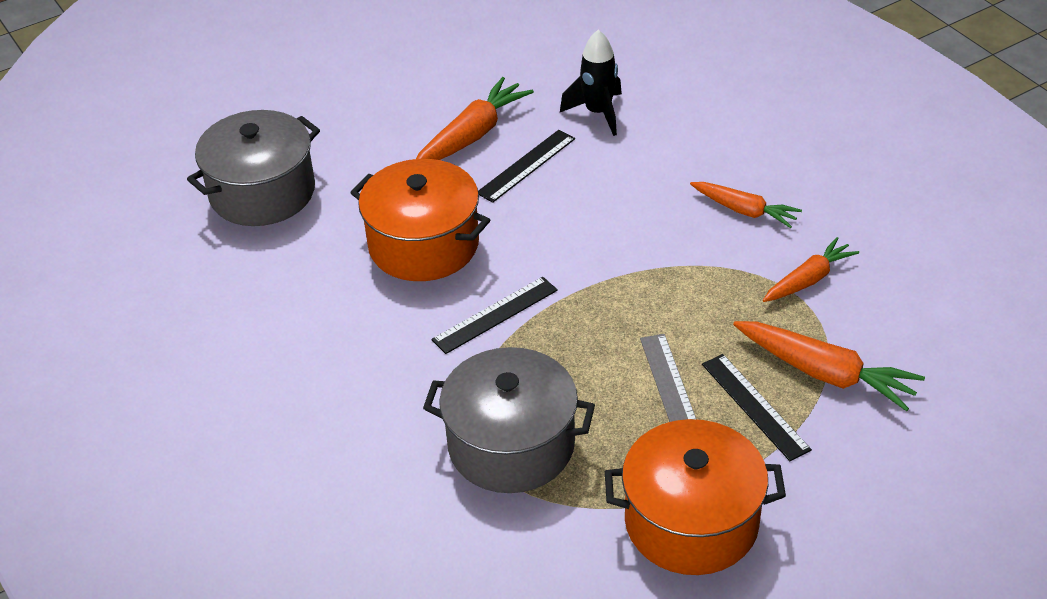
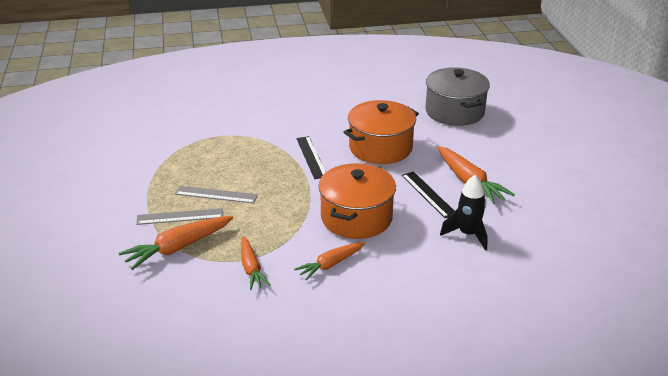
camera: 110 degrees right, 10 degrees down
(511, 445) = (225, 143): grey pot -> none
(691, 522) = (135, 177): orange pot -> orange pot (356, 218)
(755, 406) = (180, 216): black ruler -> grey ruler

